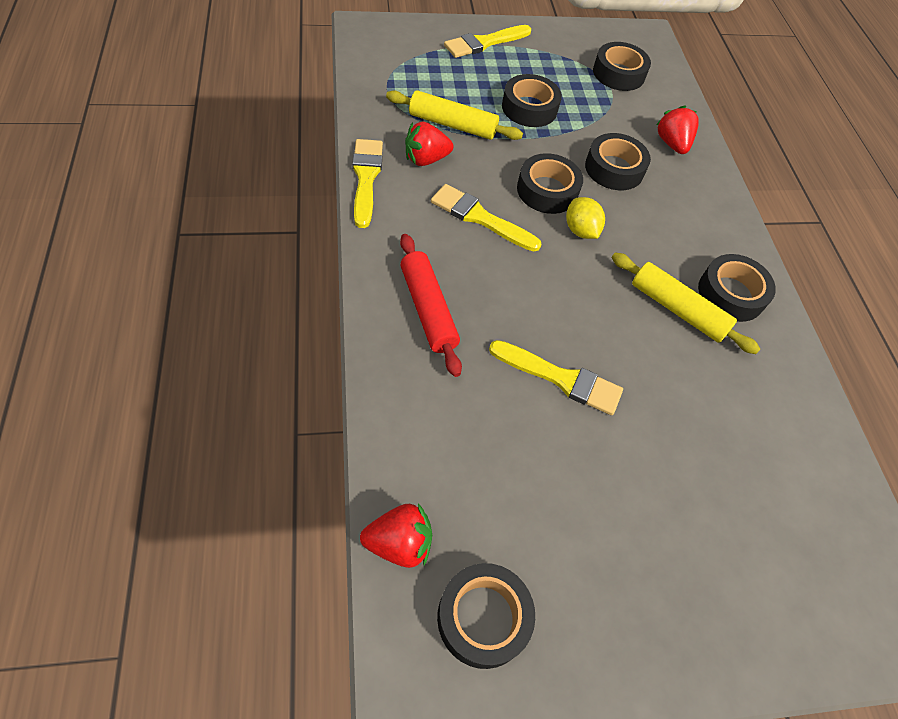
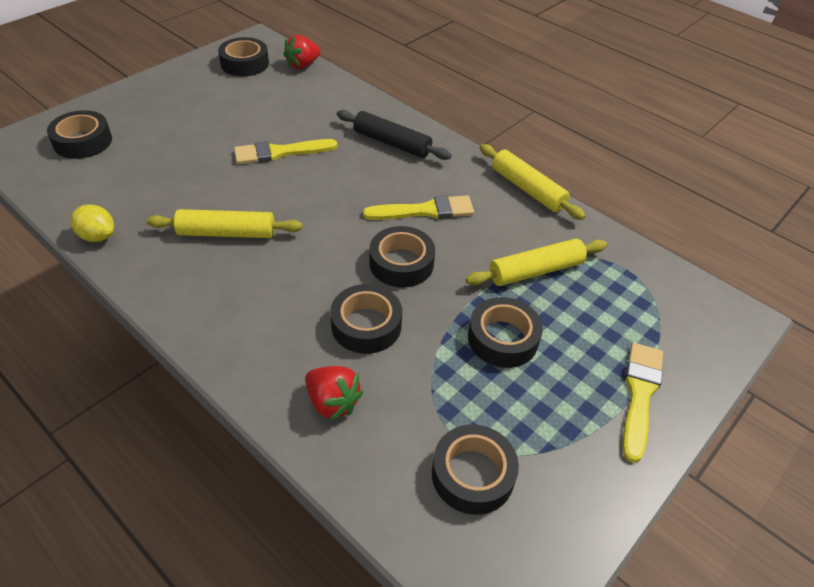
camera: 145 degrees right, 10 degrees down
(366, 178) = (527, 189): yellow brush -> yellow rolling pin
(426, 159) = (513, 228): red strawberry -> none
(428, 309) = (392, 143): red rolling pin -> black rolling pin
(580, 230) = (345, 247): yellow lemon -> yellow lemon (97, 236)
(731, 294) = (187, 270): black tape -> black tape (83, 141)

